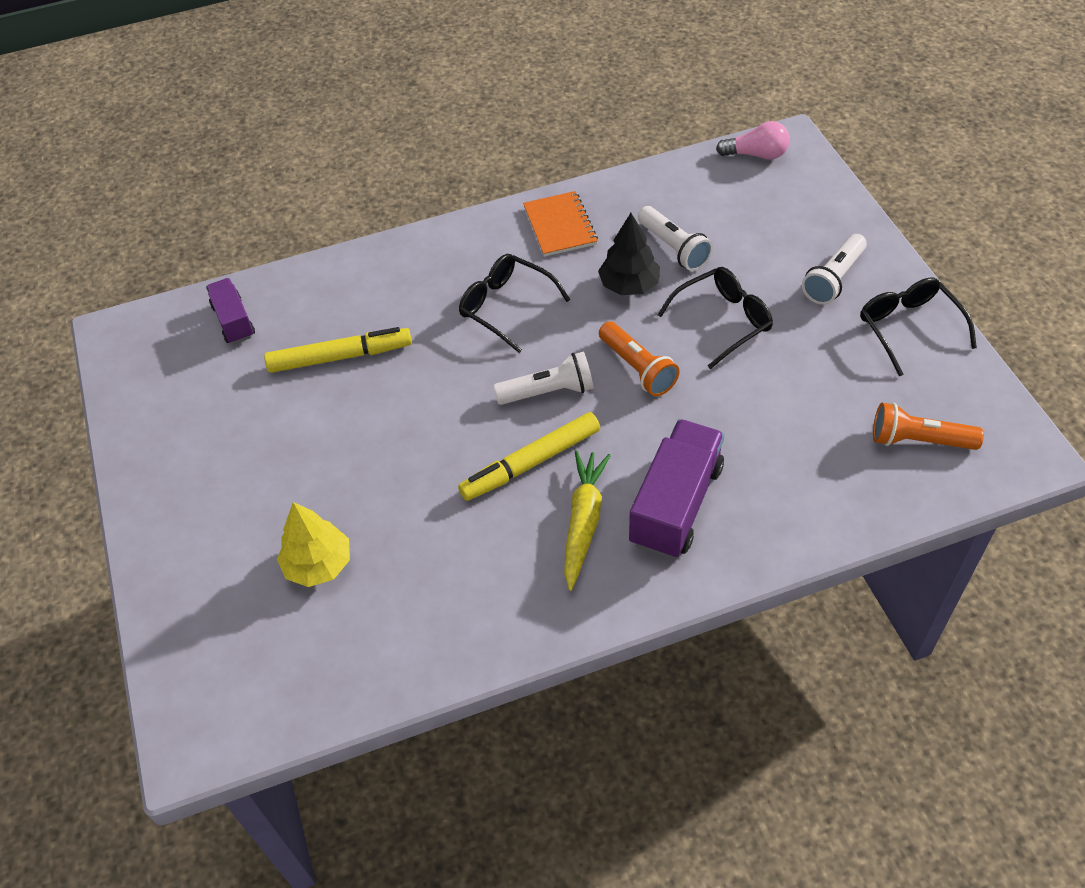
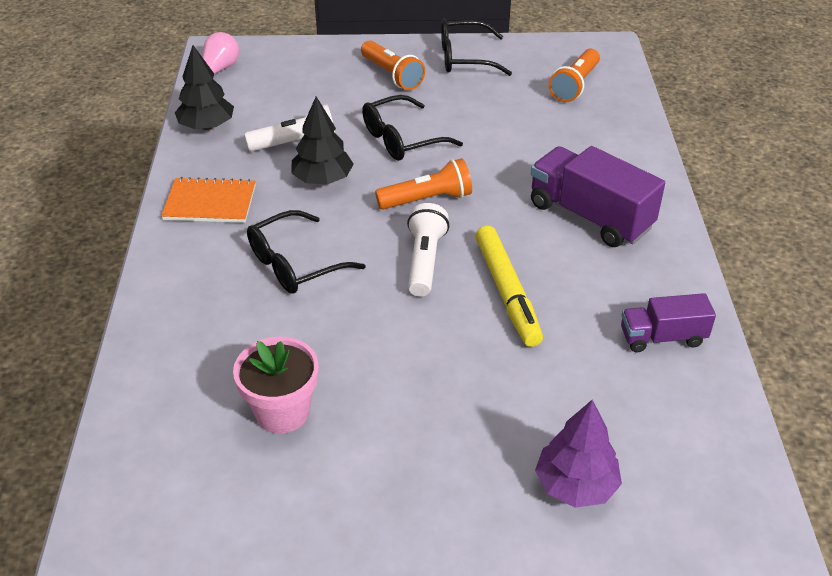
camera: 75 degrees left, 10 degrees down
(234, 321) = (152, 511): purple truck -> purple truck (662, 337)
(318, 564) = (576, 485): yellow tree -> purple tree
(340, 357) = (282, 412): yellow marker -> pink flower pot
(583, 522) = (589, 274): yellow carrot -> none
(665, 182) = (207, 126): none -> black tree
(723, 321) = (401, 139): black glasses -> black glasses turned 105 degrees counterclockwise
(833, 279) = (392, 75): white flashlight -> orange flashlight

